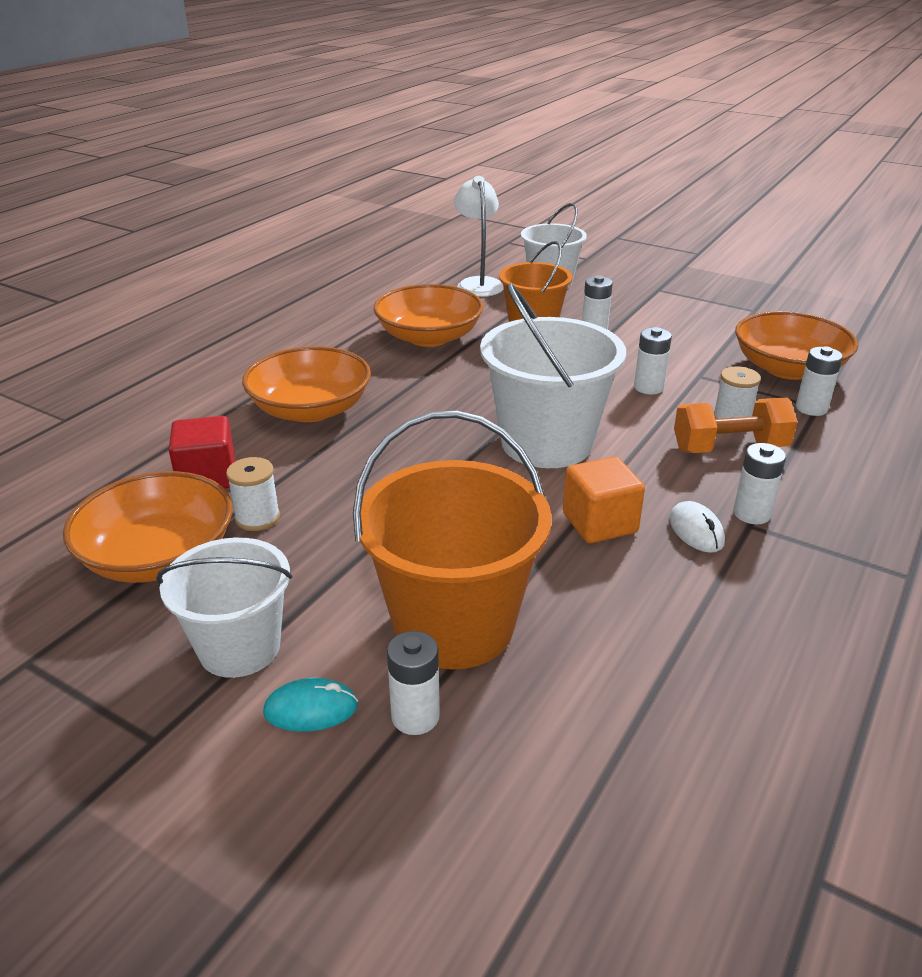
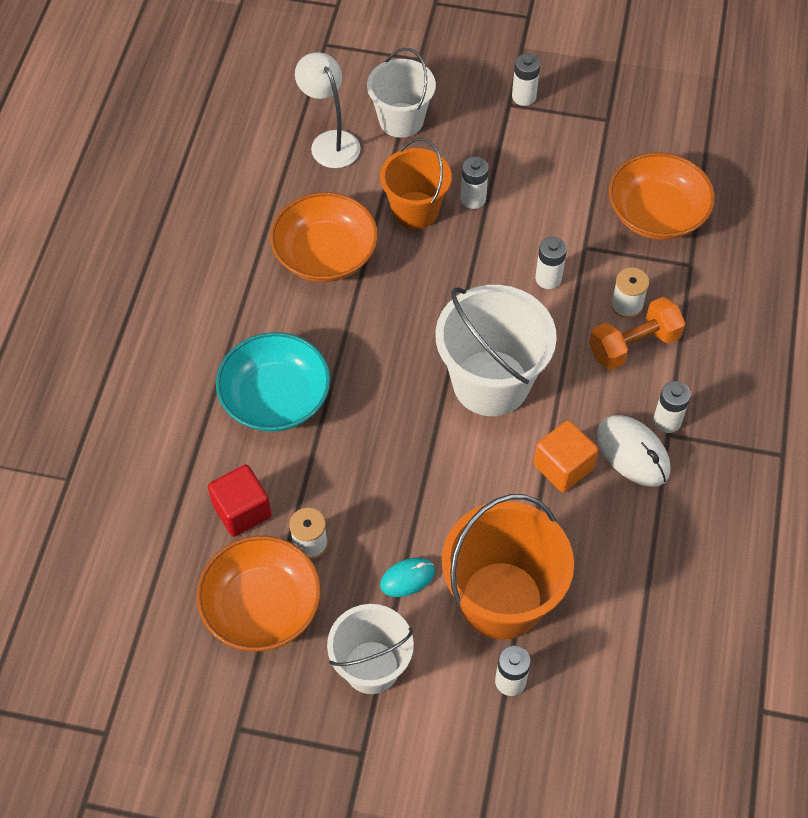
camera: 20 degrees left, 25 degrees up
(310, 409) = (275, 398): orange bowl -> turquoise bowl
(311, 709) = (445, 698): turquoise mouse -> turquoise mouse (407, 578)
(696, 531) = (633, 453): white mouse -> white mouse, size x1.61
(811, 408) = (686, 270): white battery -> white battery (524, 96)

